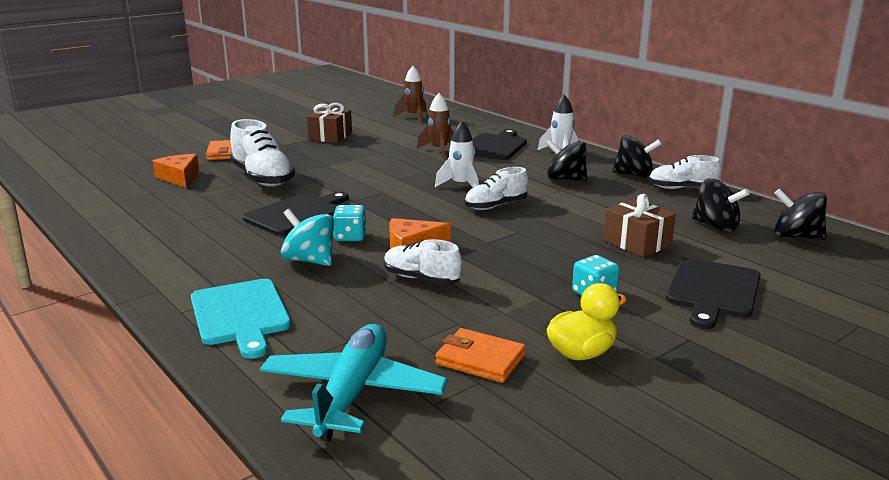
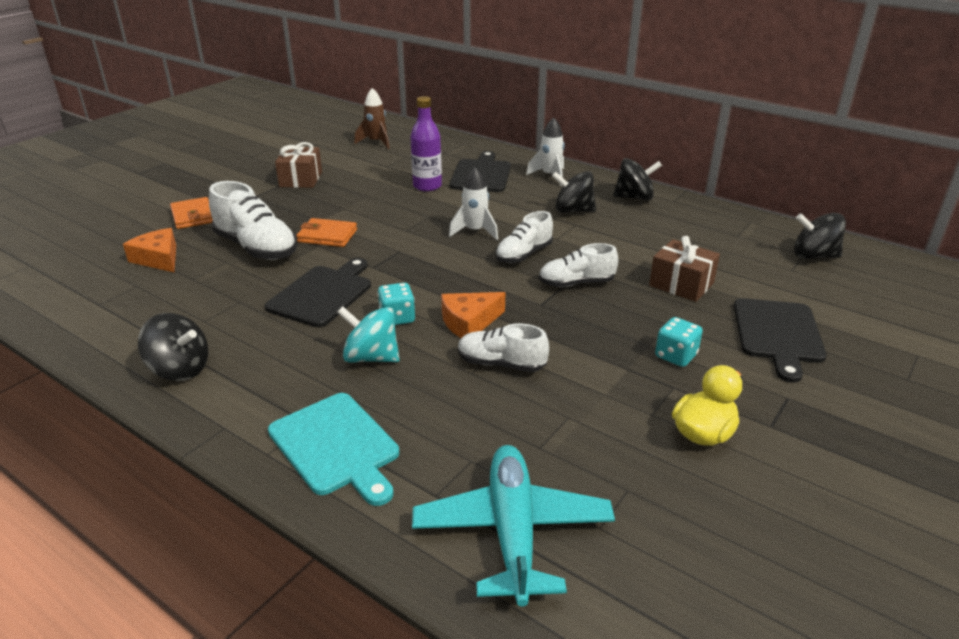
camera: 15 degrees left, 10 degrees up
(439, 150) = (427, 186): brown rocket -> purple bottle
(480, 359) = (614, 460): orange wallet -> orange wallet (327, 236)
(682, 188) = (686, 209): white shoe -> white shoe (576, 283)
(715, 226) = (740, 253): black spinning top -> black spinning top (180, 369)

